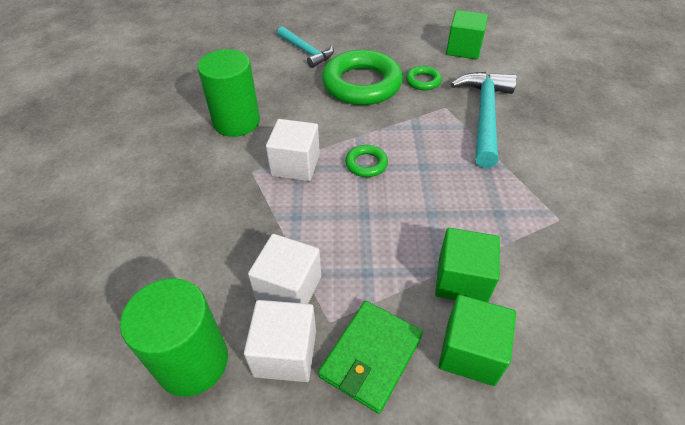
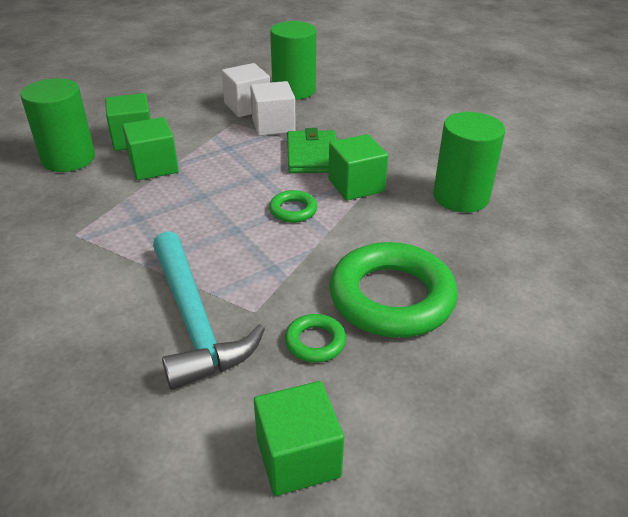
camera: 145 degrees right, 10 degrees down
(295, 165) = (356, 185): white cube -> green cube
(306, 51) = (528, 317): turquoise hammer -> none
(371, 356) = (196, 120): green wallet -> green wallet (312, 155)
(563, 350) = (68, 159): none -> green cylinder

